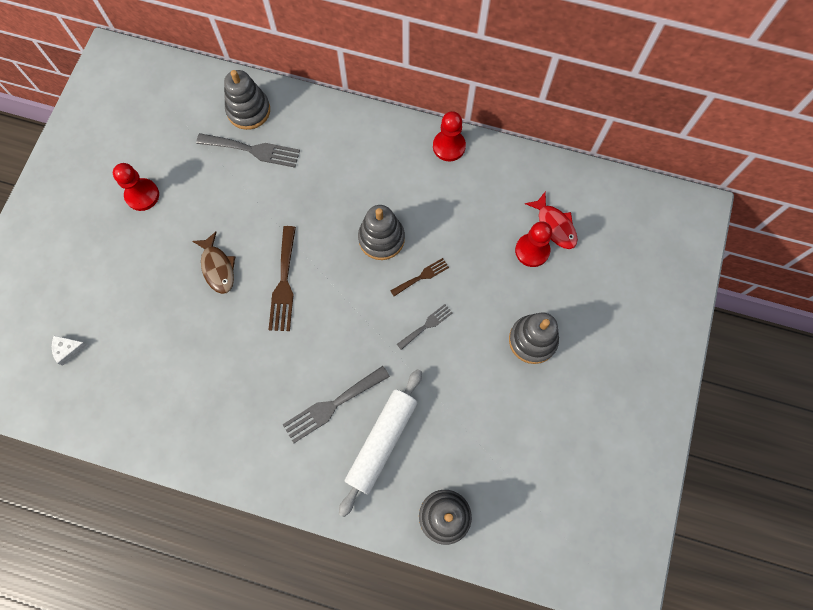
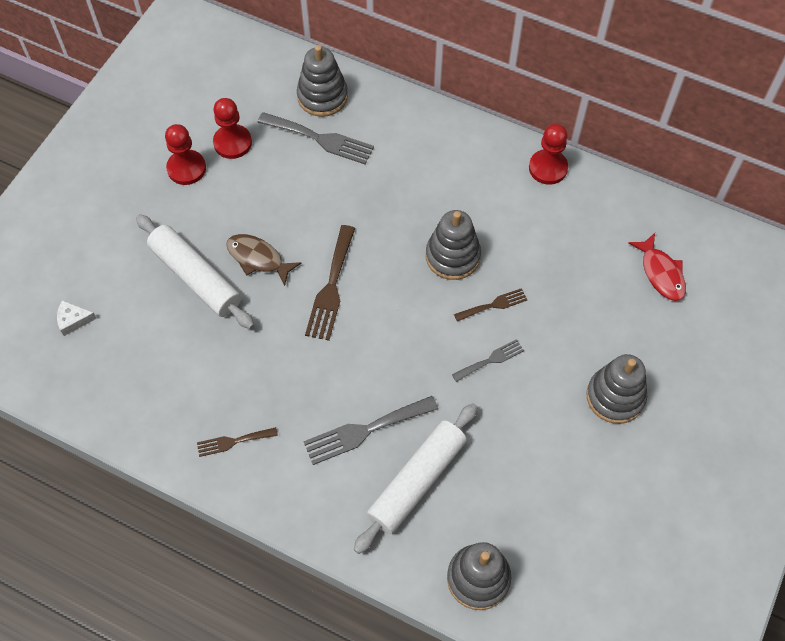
camera: 10 degrees right, 10 degrees down
(167, 293) = (196, 277): none -> white rolling pin
(217, 267) = (258, 258): brown fish -> brown fish turned 135 degrees clockwise
(224, 434) = (233, 441): none -> brown fork
(532, 251) = (629, 297): red pawn -> red pawn (232, 143)

